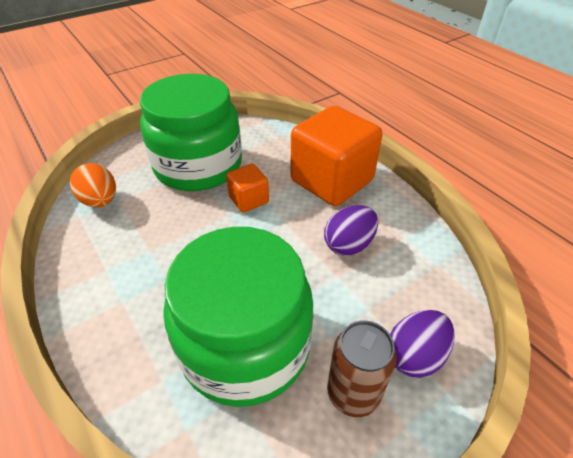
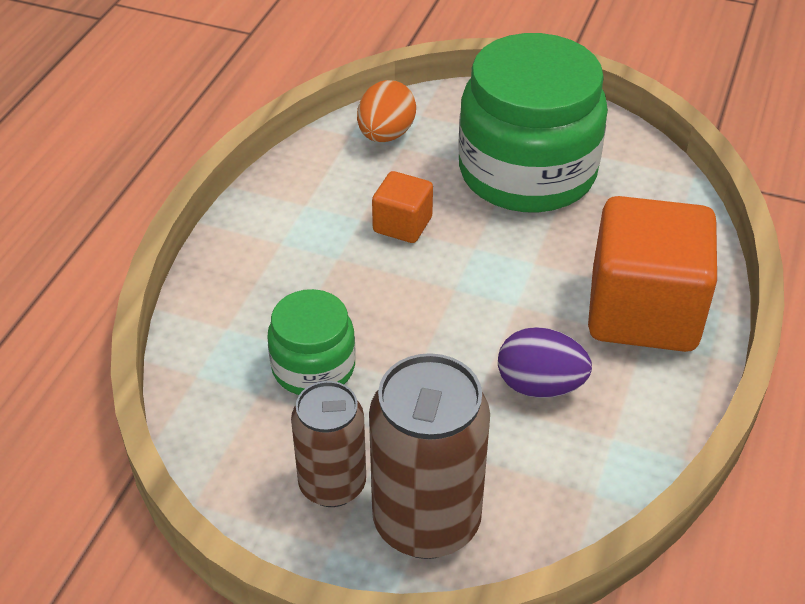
camera: 55 degrees right, 0 degrees up
(245, 346) = (313, 367): green jar -> green jar, size x0.52
(248, 200) = (518, 251): orange cube -> orange cube (402, 225)
(415, 355) = (426, 522): purple egg -> brown can

